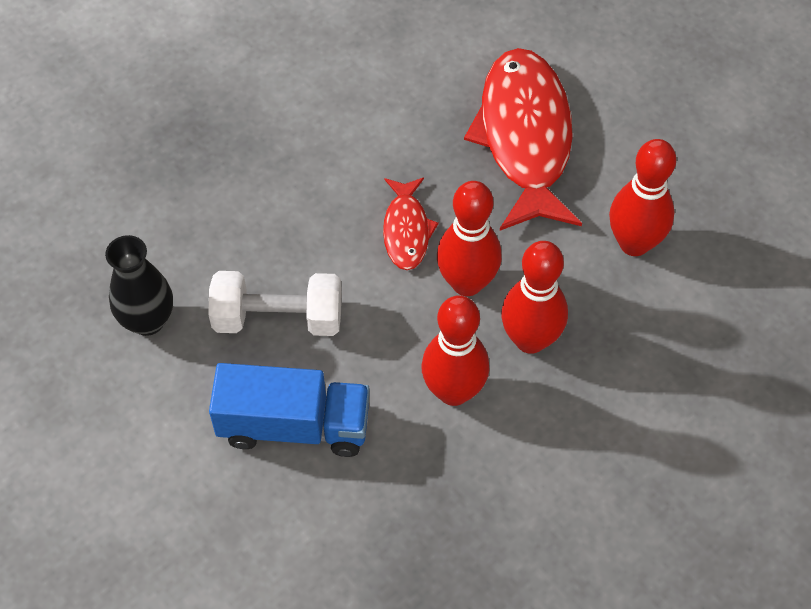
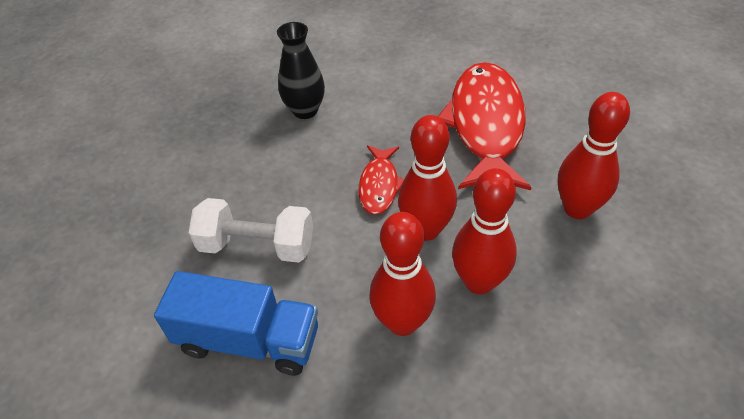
camera: 10 degrees right, 10 degrees down
(148, 320) = (148, 239): black vase -> black vase (305, 110)

